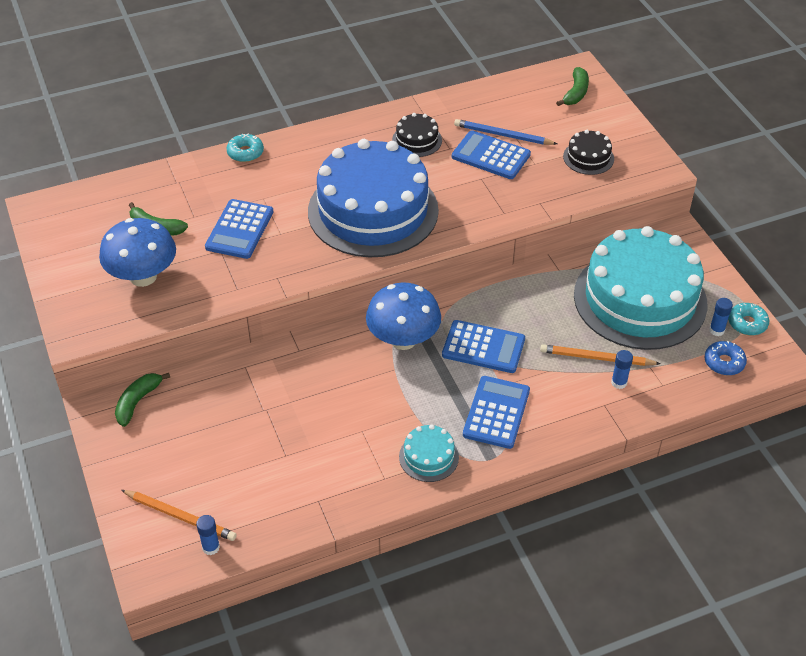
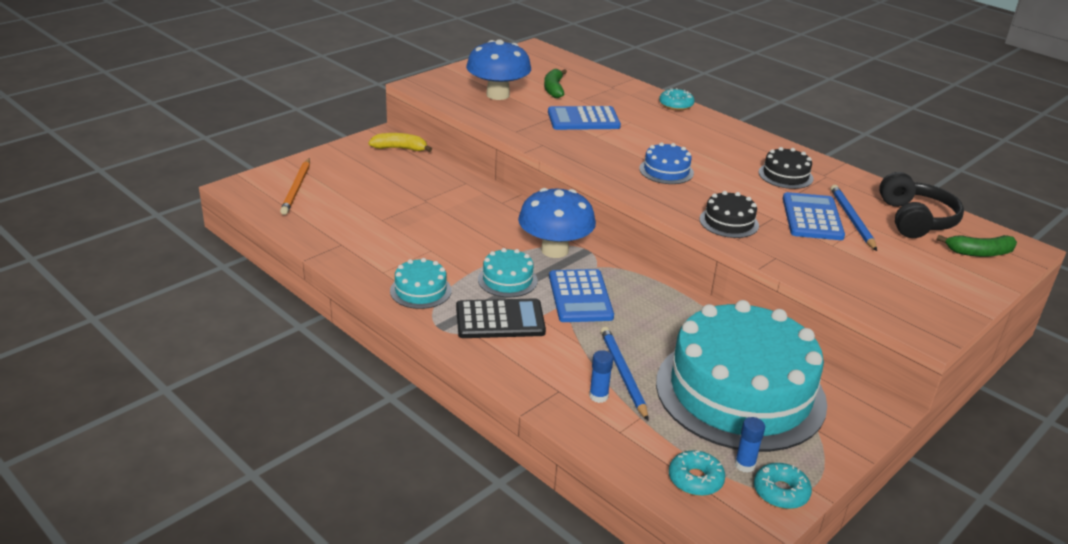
camera: 65 degrees right, 15 degrees down
(138, 402) = (400, 148): green banana -> yellow banana
(211, 547) = (272, 207): blue glue stick -> none
(373, 211) = (666, 171): blue cake -> blue cake, size x0.41
(437, 388) = (507, 280): none -> turquoise cake
(496, 412) = (500, 320): blue calculator -> black calculator
(518, 101) = (915, 220): none -> black headphones
(588, 157) = (883, 277): black cake -> black cake (729, 222)
(596, 358) = (623, 374): orange pencil -> blue pencil
(724, 362) = (695, 479): blue donut -> turquoise donut

